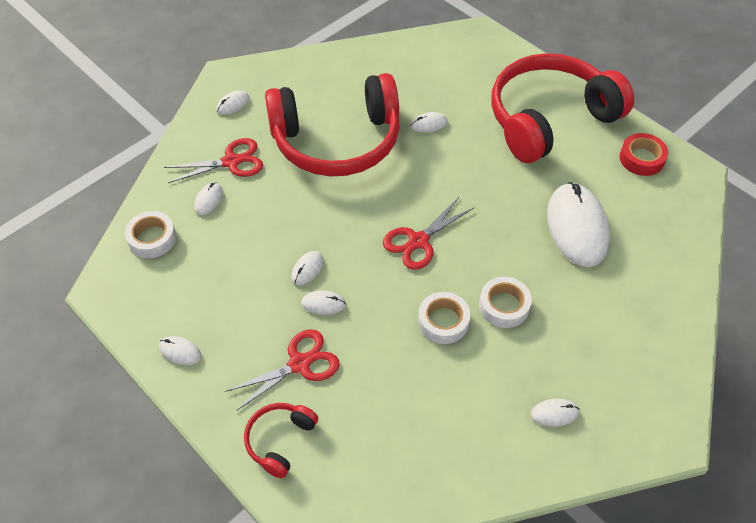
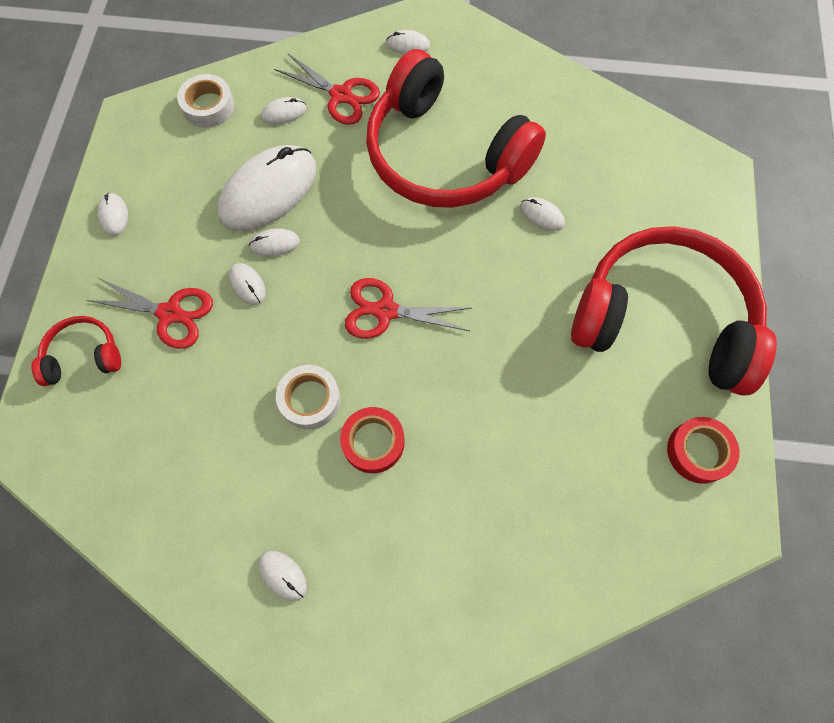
camera: 50 degrees right, 15 degrees up
(504, 306) = (373, 442): white tape -> red tape
(576, 227) = (536, 446): white mouse -> white mouse (268, 191)

